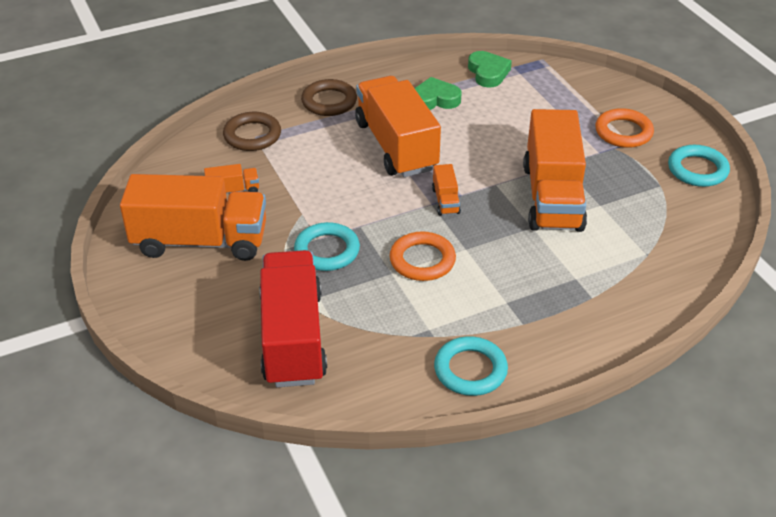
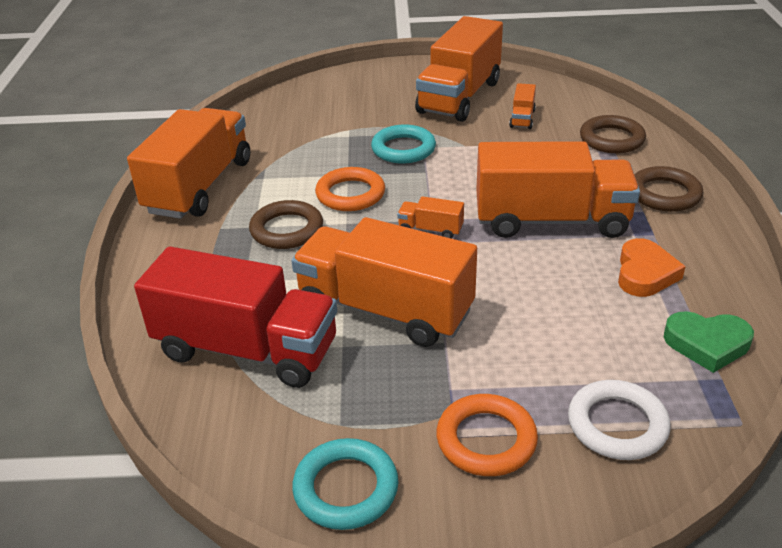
camera: 115 degrees right, 5 degrees down
(293, 338) = (313, 118): red truck -> red truck (247, 349)
(434, 99) = (645, 273): green heart -> orange heart
(470, 370) = (200, 186): turquoise ring -> orange truck
(497, 280) = (287, 230): none -> brown ring
(575, 94) = (617, 425): none -> white ring

